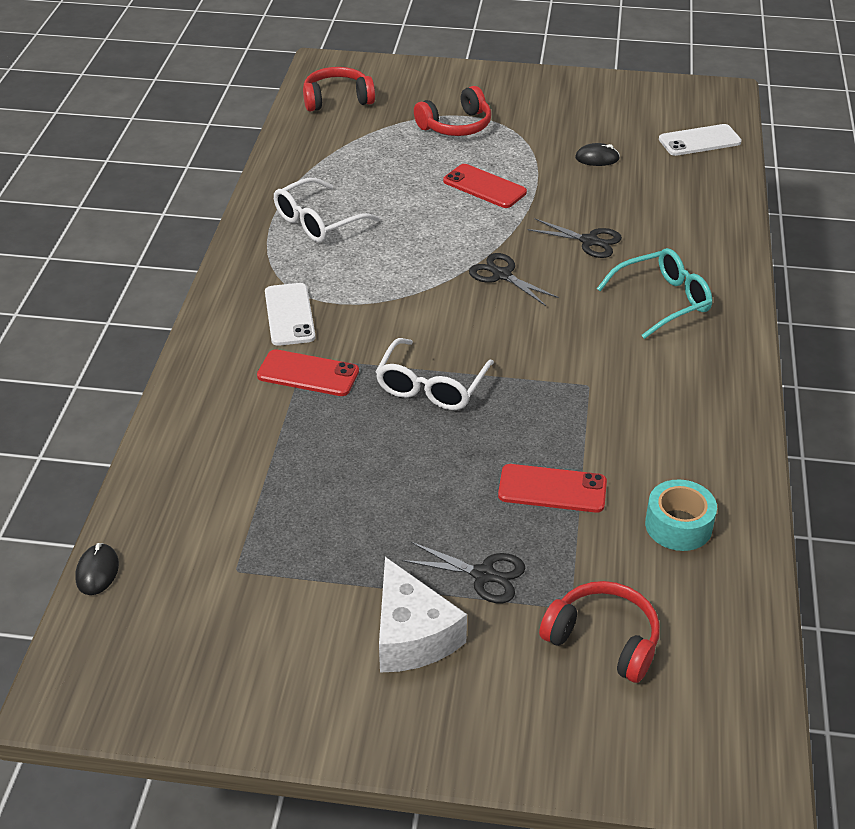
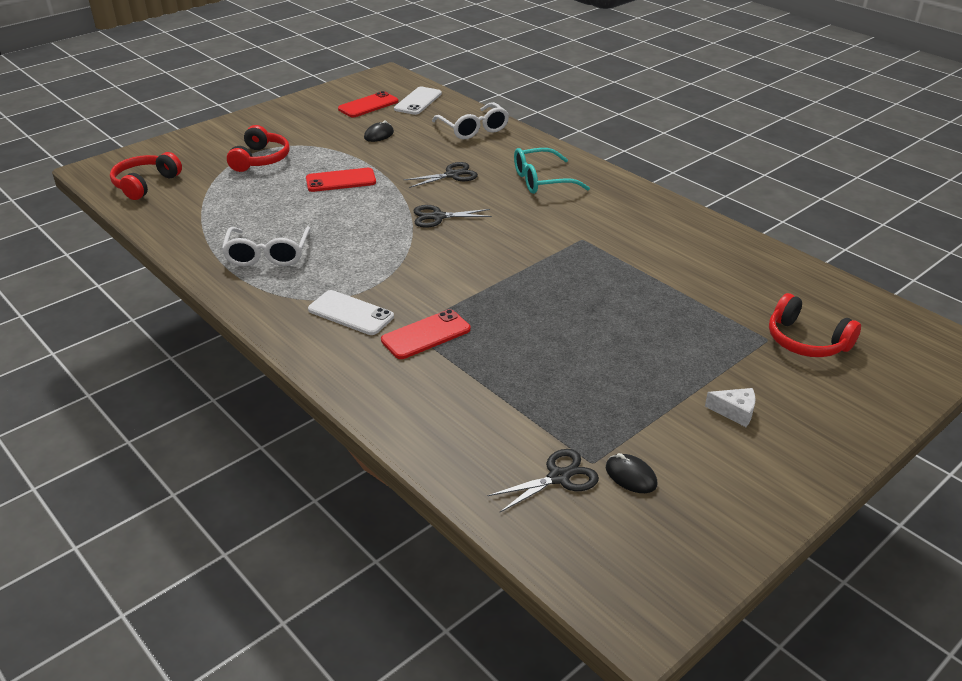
camera: 50 degrees left, 5 degrees down
(97, 571) = (516, 538): black mouse -> black mouse (631, 476)
(412, 635) = (735, 412): white cheese -> white cheese, size x0.52
(431, 386) = (508, 293): white glasses -> white glasses (473, 129)
(483, 575) = (707, 357): black scissors -> black scissors (559, 477)
(552, 489) = (659, 296): red phone -> red phone (368, 105)
(603, 640) = (806, 341): red headphones -> red headphones turned 120 degrees counterclockwise
(663, 301) = (541, 181): turquoise glasses -> turquoise glasses turned 120 degrees counterclockwise
(678, 525) = (737, 270): turquoise tape -> none

